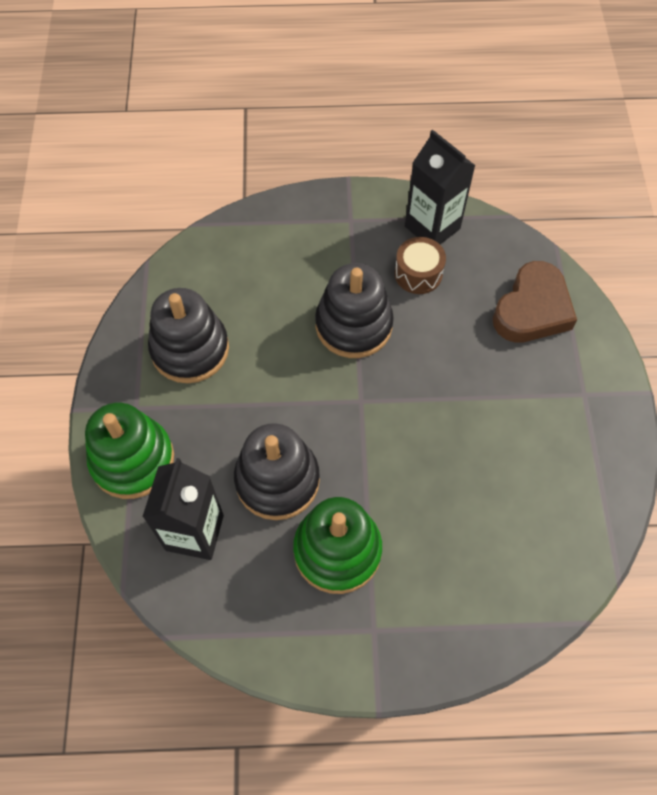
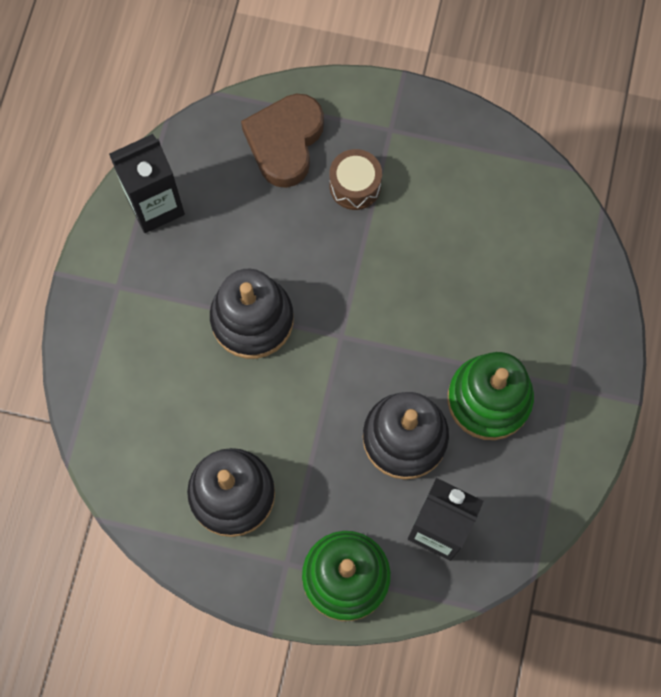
camera: 75 degrees left, 10 degrees up
(418, 273) = (209, 237): brown drum -> brown drum (355, 185)
(532, 309) = (285, 142): brown heart -> brown heart turned 120 degrees counterclockwise

